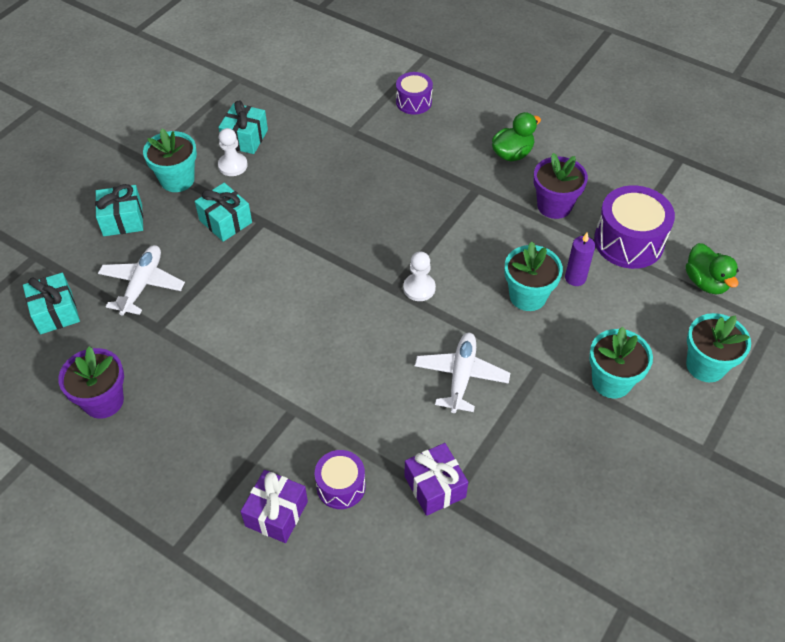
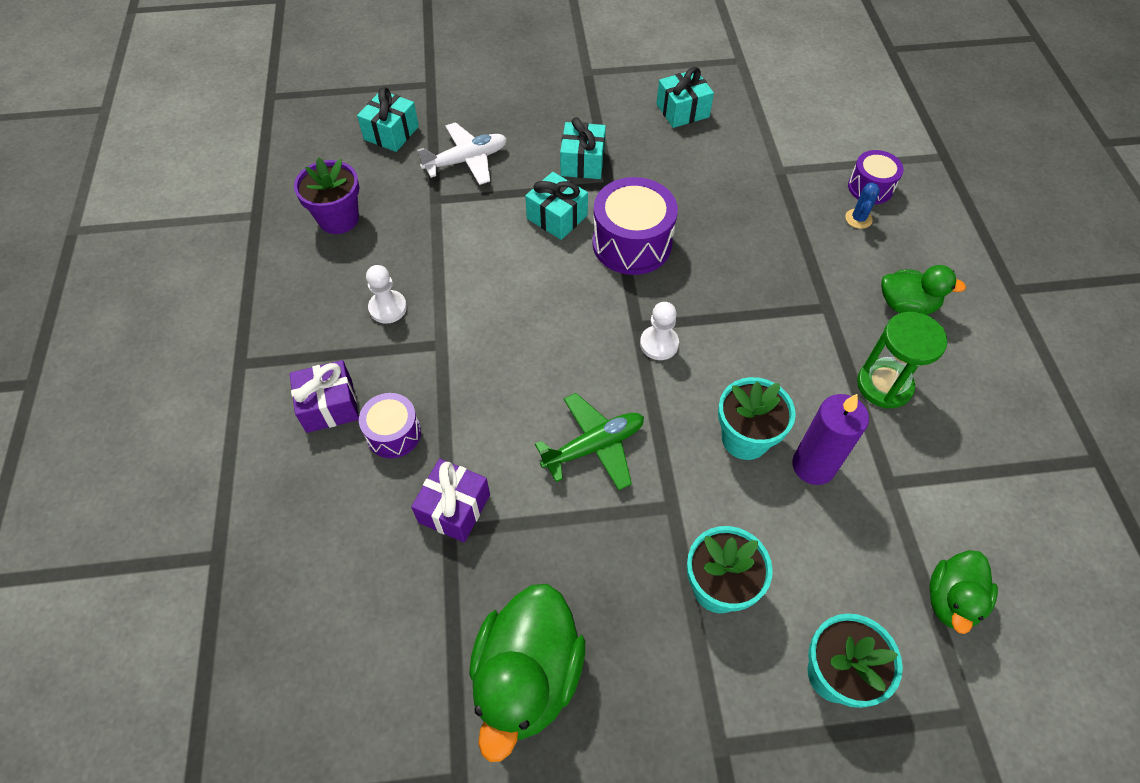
camera: 50 degrees right, 5 degrees up
(122, 220) = (515, 103): turquoise gift -> turquoise gift (557, 217)
(177, 180) = (590, 104): turquoise flower pot -> none
(233, 165) = (645, 124): white pawn -> white pawn (388, 308)
(430, 125) = (858, 219): none -> blue cactus
(461, 376) = (594, 446): white plane -> green plane
(554, 206) = (884, 385): purple flower pot -> green hourglass
(575, 278) = (813, 466): purple candle -> purple candle, size x1.53
(588, 522) = (527, 676): none -> green duck
(628, 241) = (918, 484): purple drum -> purple drum (632, 243)

